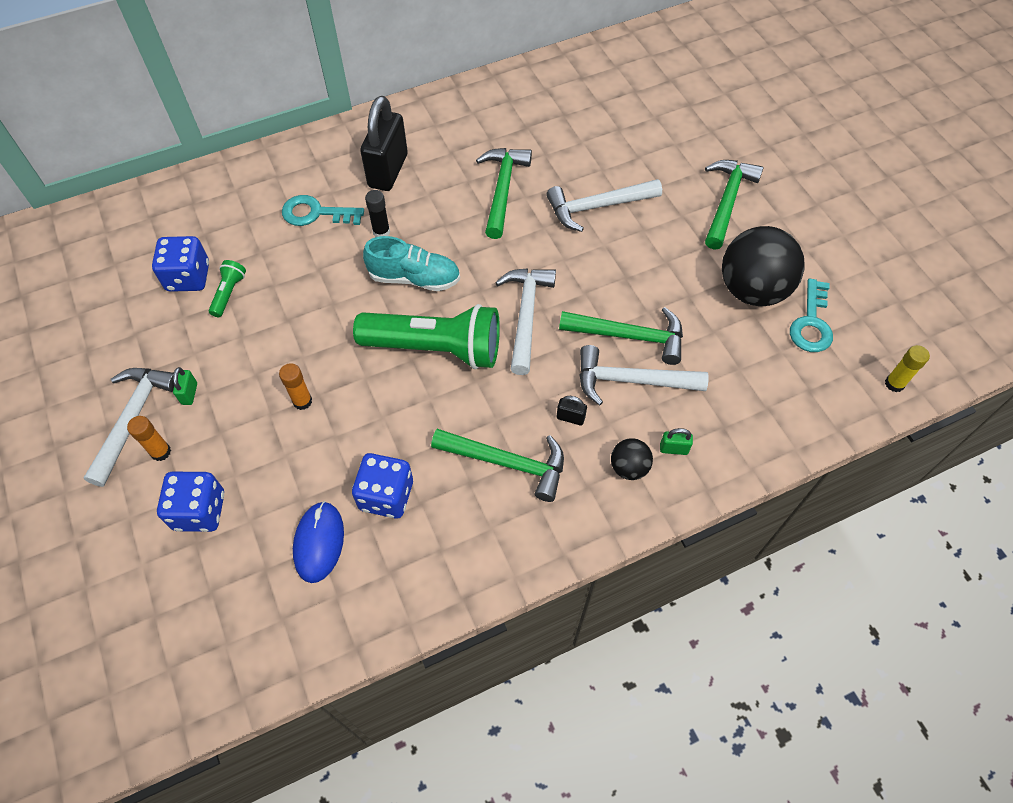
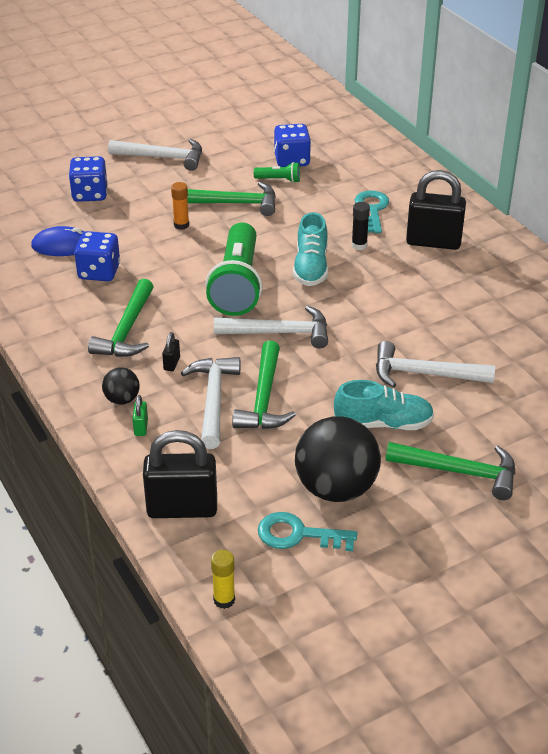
camera: 85 degrees right, 20 degrees down
(161, 452) = (136, 172): orange glue stick -> none
(189, 393) = (185, 176): green padlock -> none
(502, 190) = (429, 310): green hammer -> green hammer (234, 203)
(597, 207) = (424, 374): white hammer -> white hammer turned 60 degrees counterclockwise
(666, 246) = (383, 423): none -> turquoise shoe
(787, 413) = (182, 508): none -> black padlock

